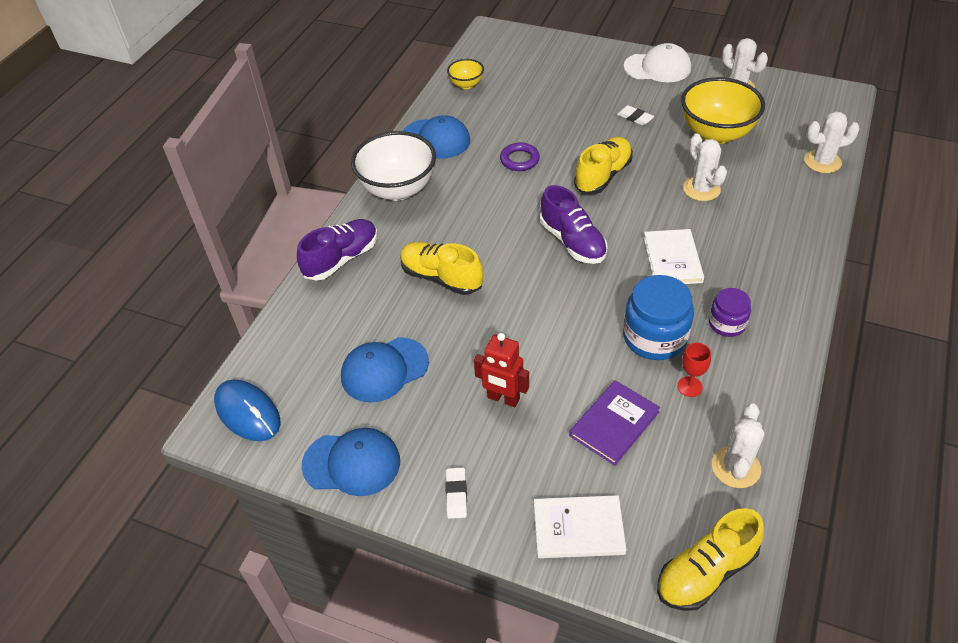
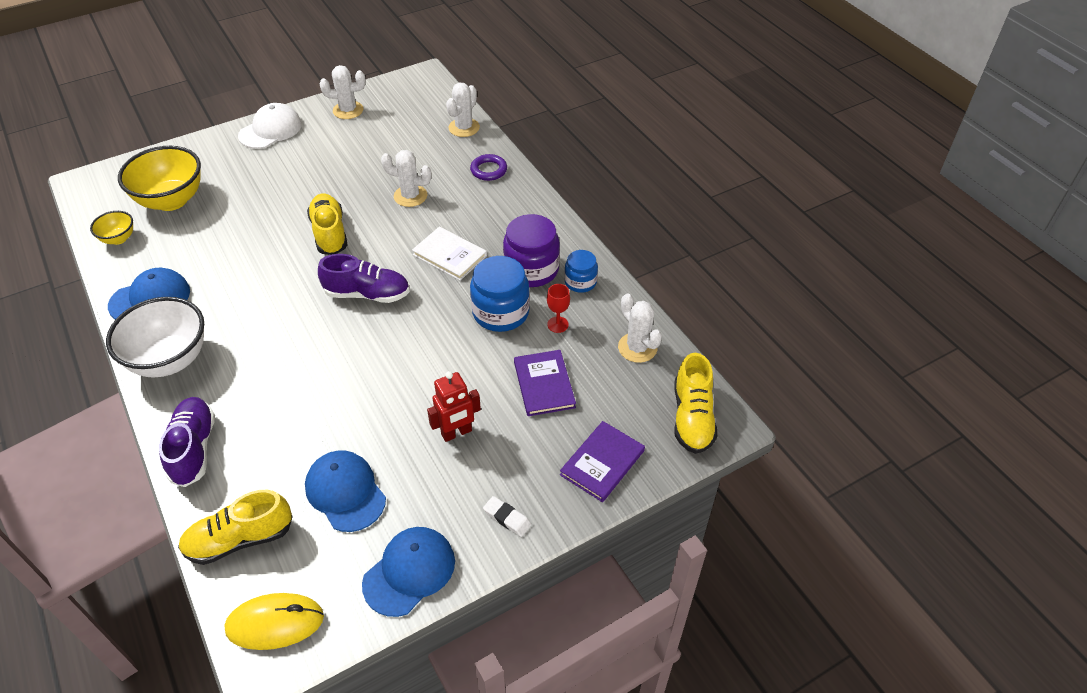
camera: 55 degrees left, 0 degrees up
(247, 412) = (275, 623): blue mouse -> yellow mouse
(384, 370) = (345, 492): blue cap -> blue cap turned 135 degrees clockwise
(441, 278) = (301, 394): yellow shoe -> yellow shoe (240, 539)
(519, 160) = (248, 266): purple ring -> purple ring (489, 170)
(578, 529) = (602, 463): white book -> purple book
(634, 118) = (300, 177): white eraser -> none
(716, 134) = (373, 152): yellow bowl -> yellow bowl (171, 200)
(727, 323) = (531, 269): purple jar -> purple jar, size x1.71
(758, 368) = (580, 282): none -> blue jar

